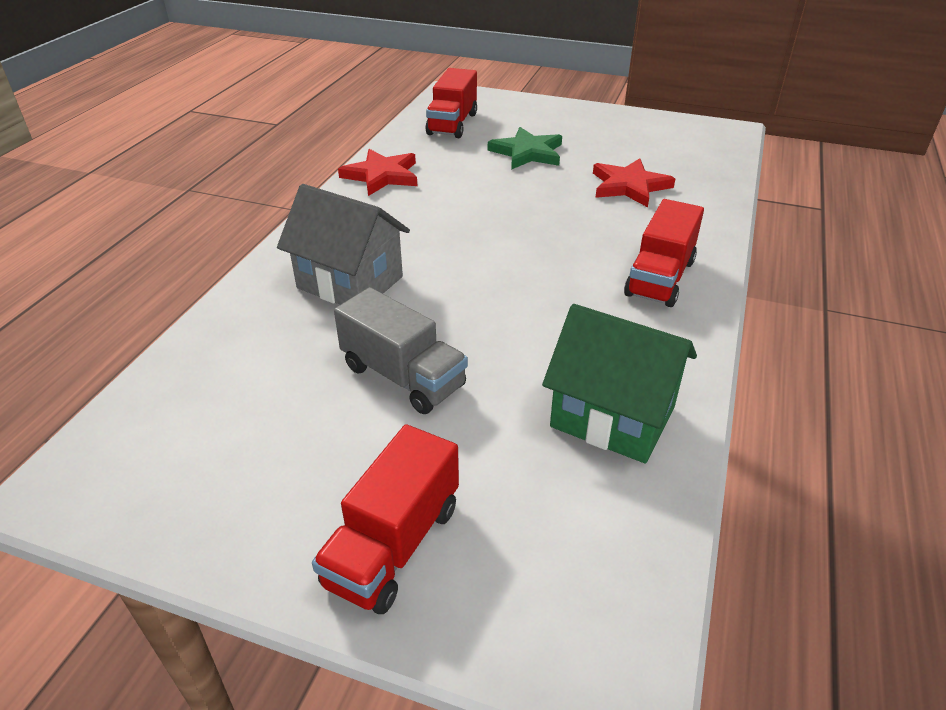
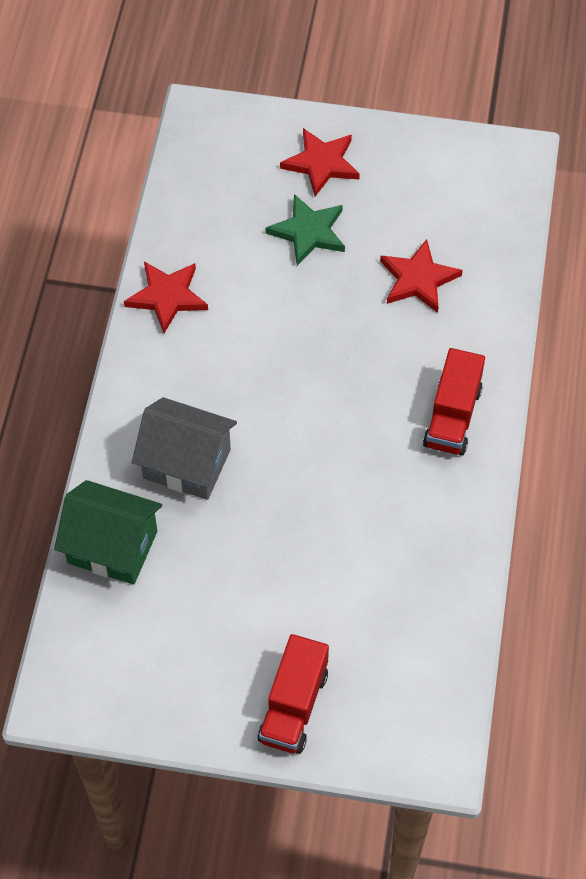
camera: 10 degrees left, 20 degrees up
(403, 376) = (262, 564): grey truck -> none
(452, 124) = (216, 184): red truck -> none
(548, 121) = (321, 163): none -> red star
(612, 417) = (423, 579): green house -> green house (112, 547)

